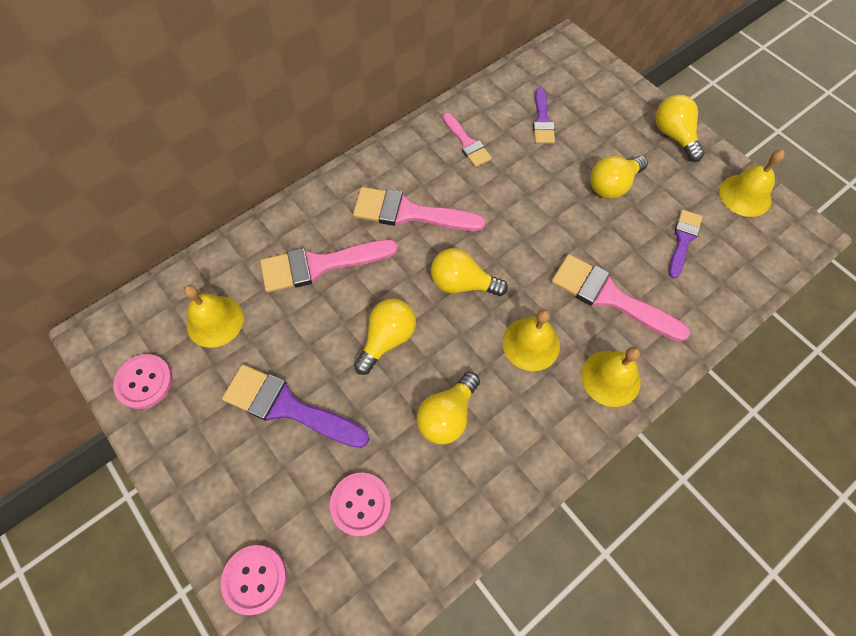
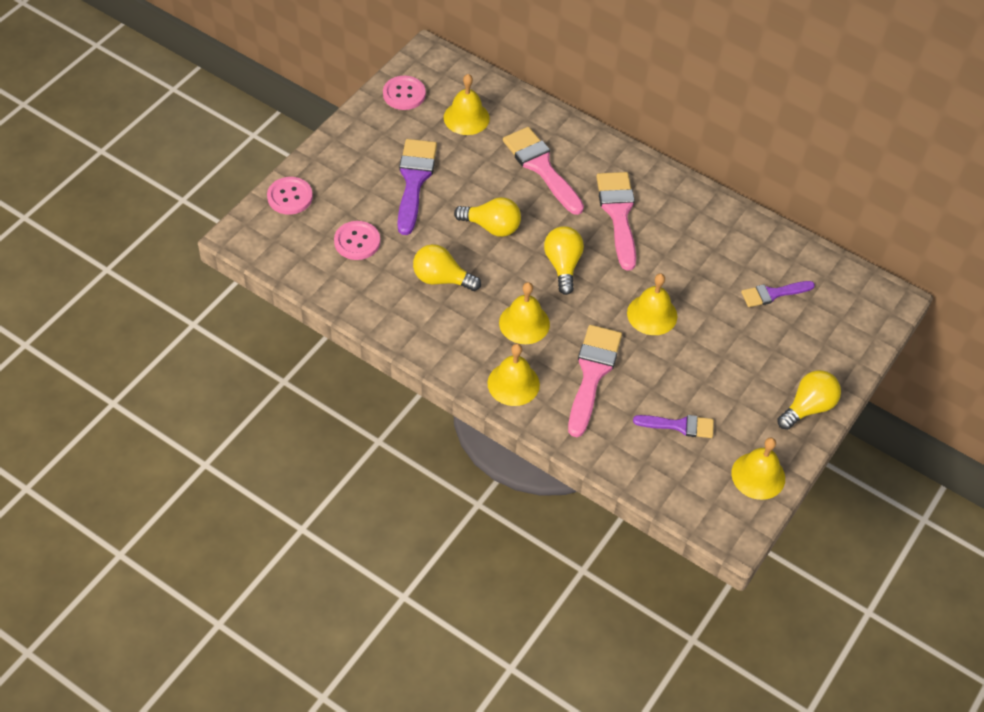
camera: 70 degrees right, 10 degrees down
(467, 143) = (715, 239): pink brush -> none
(545, 222) = (652, 314): none -> yellow bell
(612, 185) = (719, 362): yellow light bulb -> none

